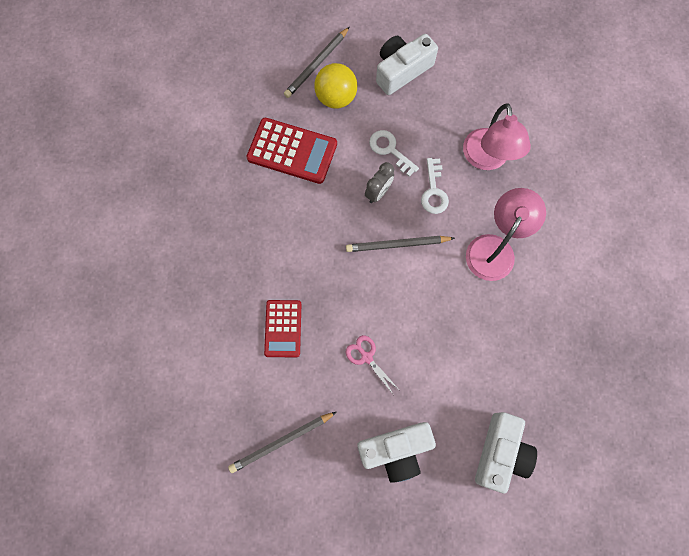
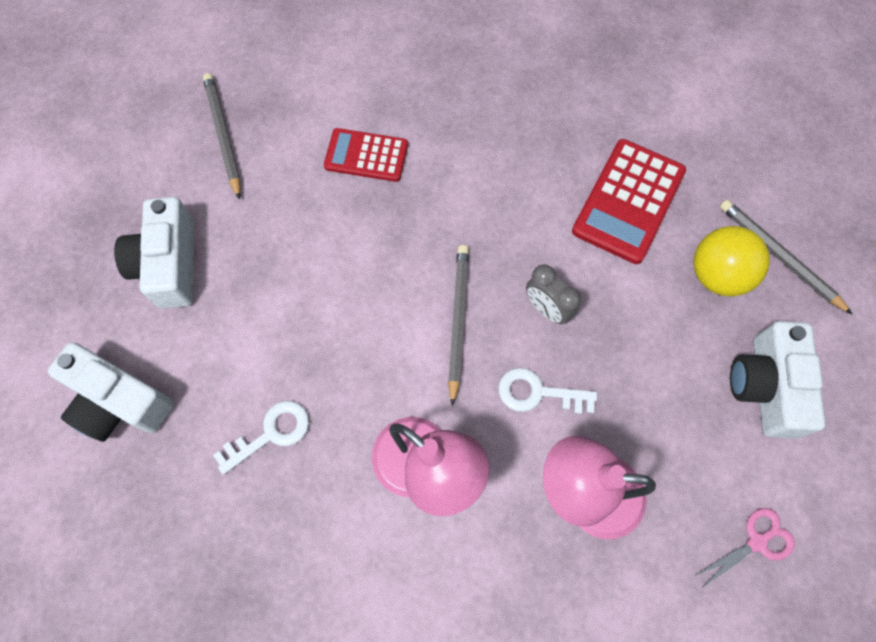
camera: 100 degrees right, 5 degrees down
(366, 357) = (302, 250): pink scissors -> pink scissors (757, 542)
(390, 150) = (617, 339): white key -> white key (271, 433)
(402, 70) = (766, 386): white camera -> white camera turned 150 degrees counterclockwise

